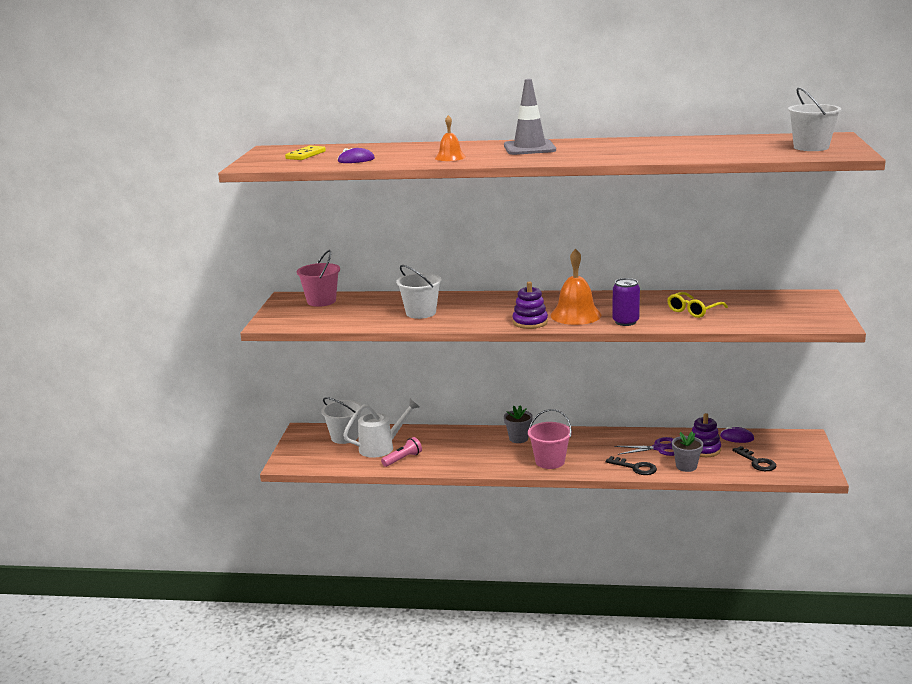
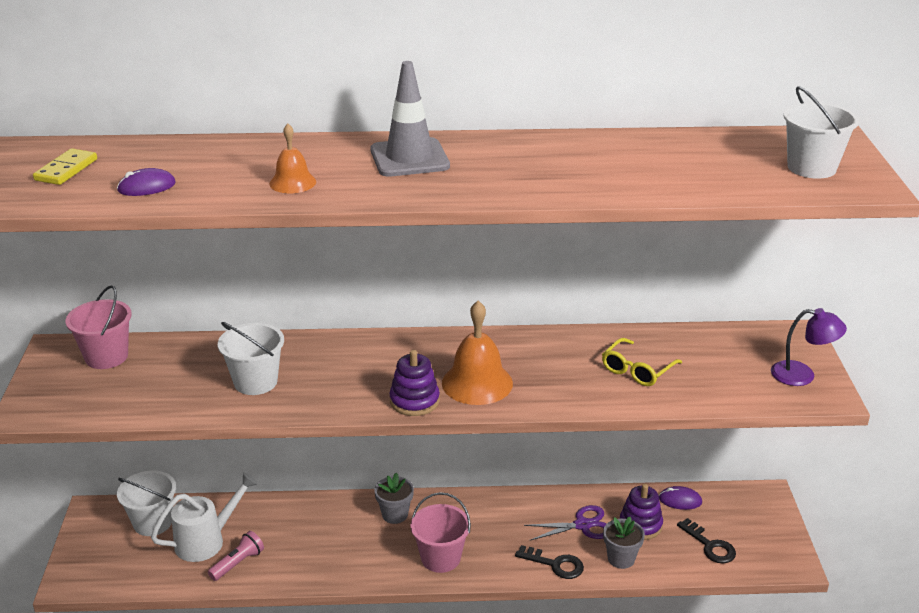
camera: 10 degrees left, 10 degrees up
(625, 322) = (548, 397): purple can -> none
(818, 314) = (802, 375): none -> purple lamp

